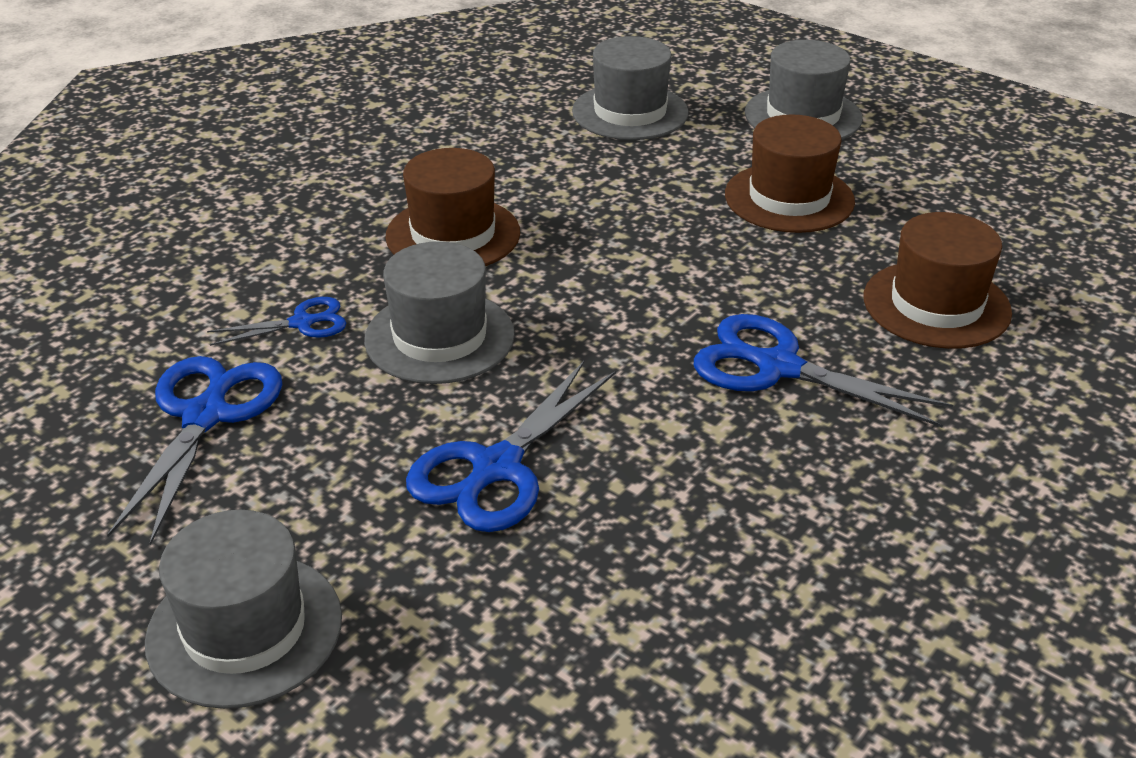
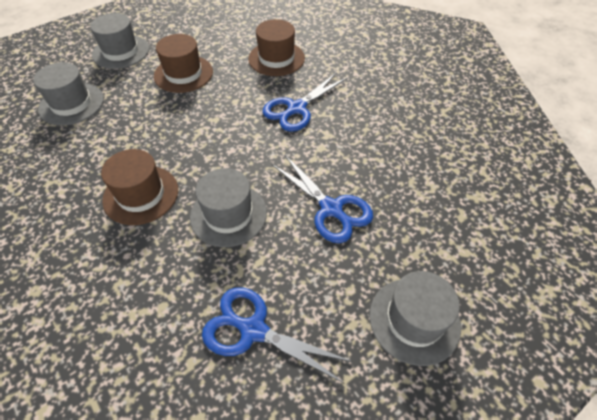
camera: 75 degrees left, 15 degrees up
(302, 323) = (188, 274): blue scissors -> none

